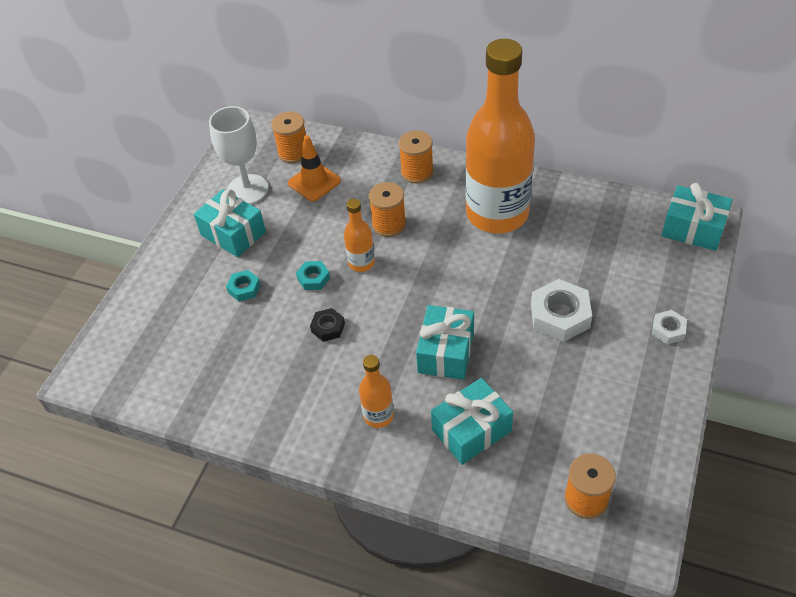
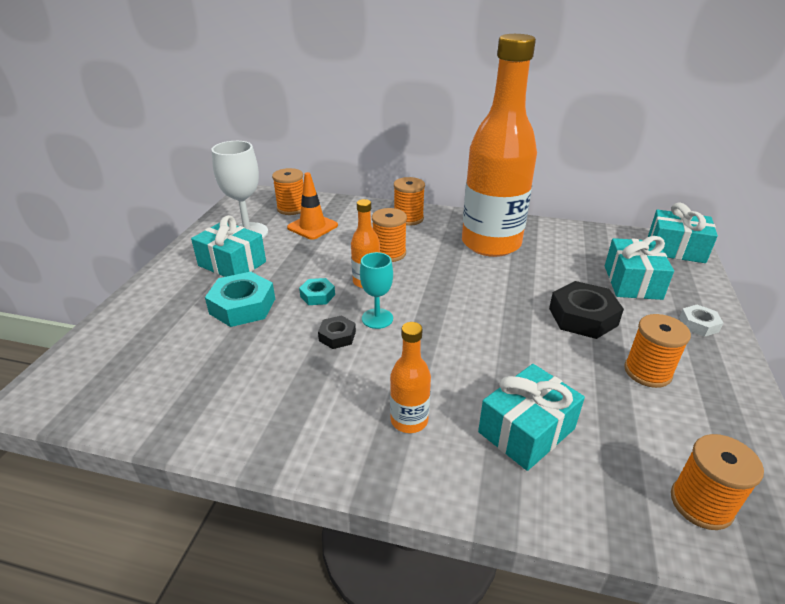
camera: 10 degrees left, 15 degrees down
(244, 288) = (242, 306): turquoise nut -> turquoise nut, size x1.84
(366, 309) = (377, 318): none -> turquoise goblet
(446, 352) = (473, 353): turquoise gift -> turquoise gift (632, 282)
(559, 316) = (582, 317): white nut -> black nut
(596, 380) = (647, 372): none -> orange spool

